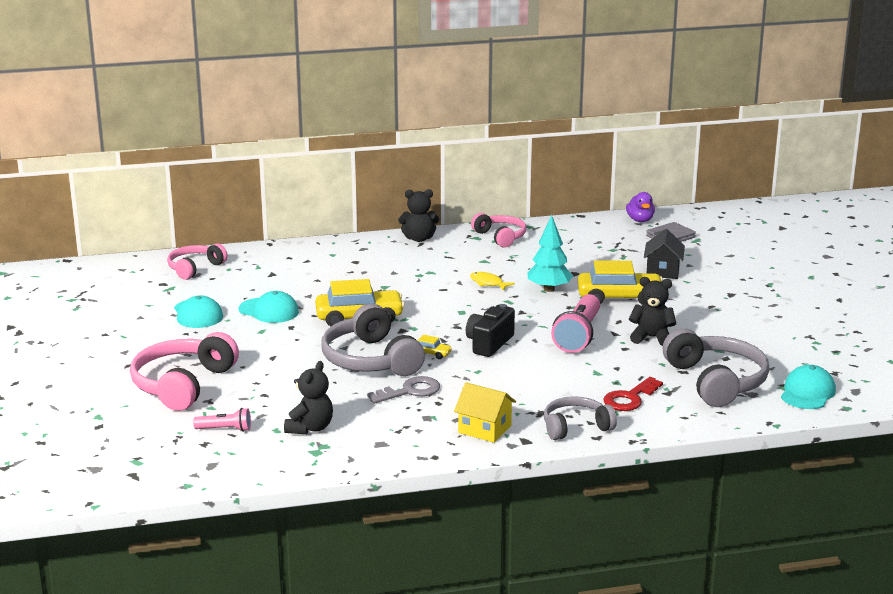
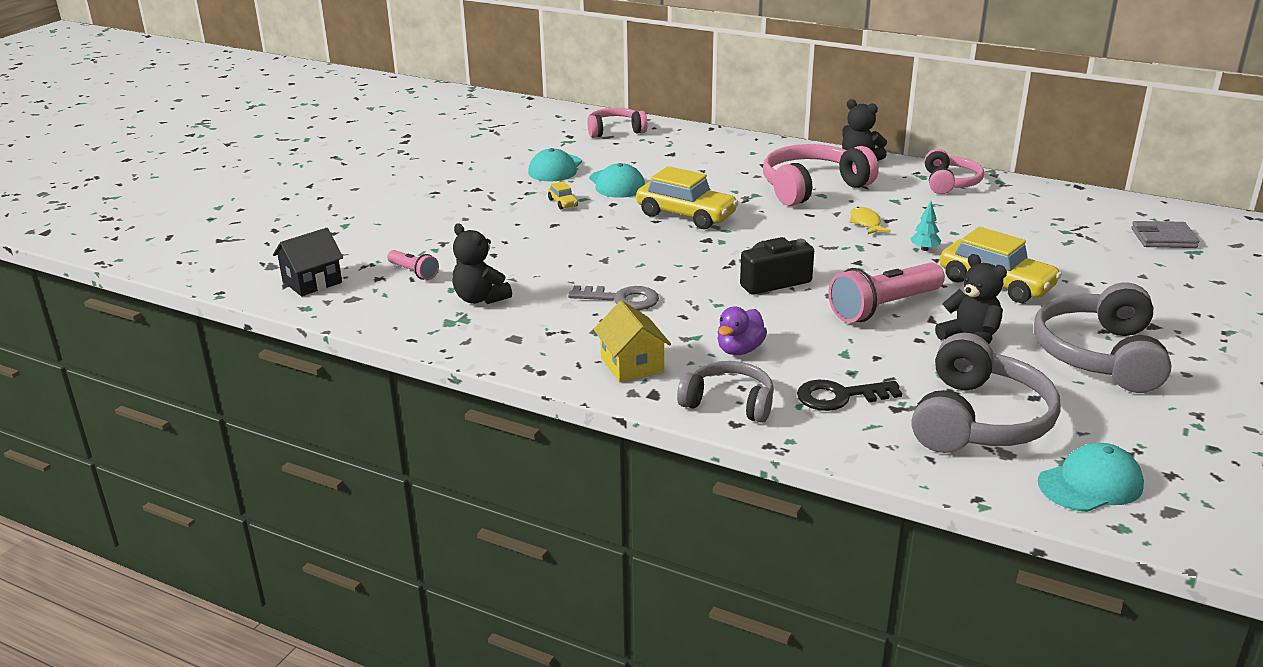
camera: 40 degrees right, 5 degrees up
(183, 384) = (446, 222): pink headphones -> pink headphones (812, 187)
(310, 428) = (480, 299): black teddy bear -> black teddy bear turned 75 degrees clockwise
(371, 360) = (633, 257): grey headphones -> grey headphones (1099, 355)
(431, 353) = (700, 271): yellow car -> yellow car (563, 203)
(549, 289) = (924, 249): turquoise tree -> turquoise tree, size x0.52
(630, 398) = (840, 397): red key -> black key
(640, 220) = (1148, 210): purple duck -> purple duck (739, 350)
(663, 271) = (1096, 272): black house -> black house (312, 282)

